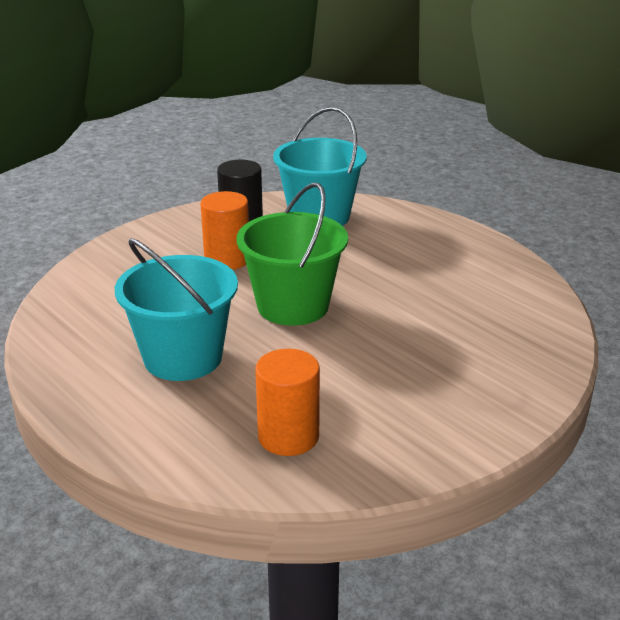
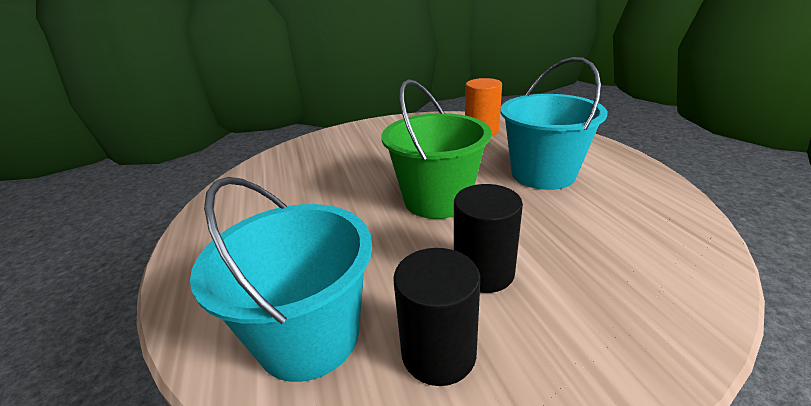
camera: 155 degrees left, 0 degrees up
(227, 259) = (483, 272): orange cylinder -> black cylinder

